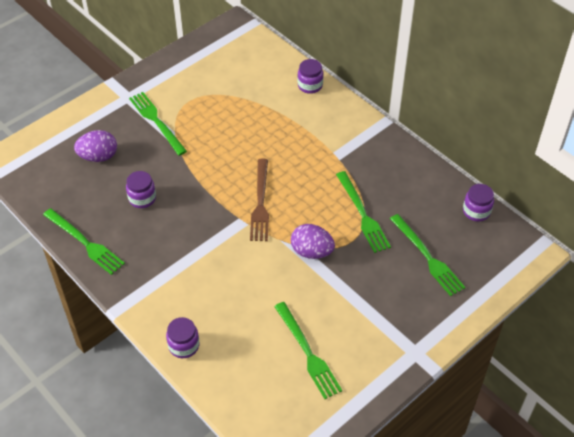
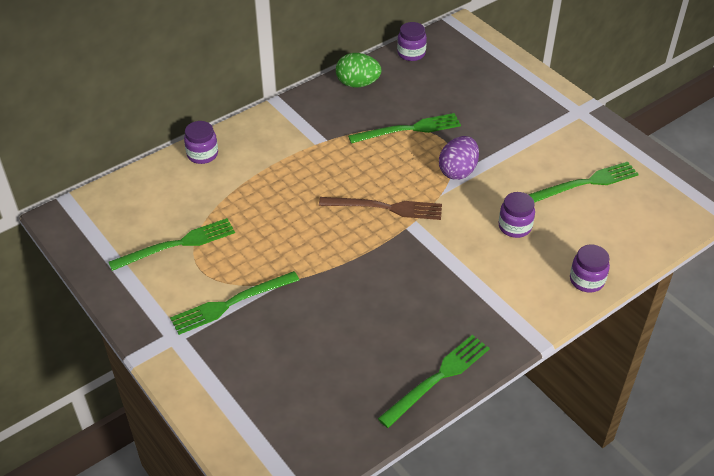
camera: 85 degrees left, 5 degrees down
(98, 156) = (285, 368): purple egg -> none
(142, 198) = (367, 318): purple jar -> purple jar (515, 227)
(420, 174) = (357, 84): none -> green egg
(427, 257) = (467, 91): green fork -> green fork (177, 244)

